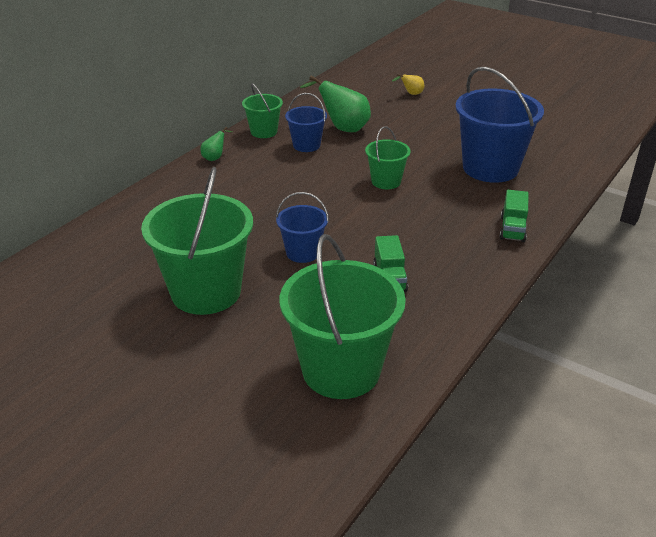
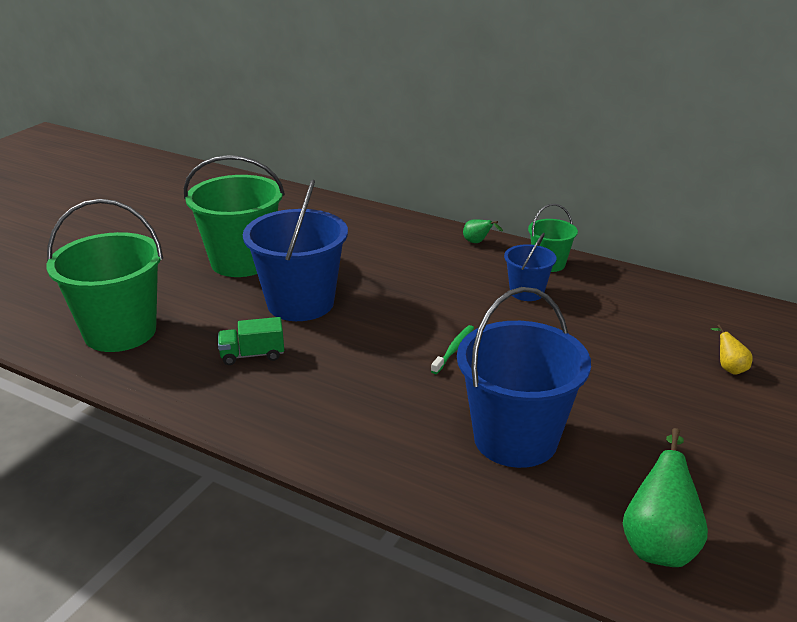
camera: 85 degrees right, 5 degrees down
(303, 252) = (300, 303): blue bucket -> blue bucket, size x1.93
(343, 128) = (583, 314): green pear -> green pear (659, 543)
(386, 181) = (454, 349): green bucket -> green toothbrush
(512, 229) = (353, 450): green truck -> none

